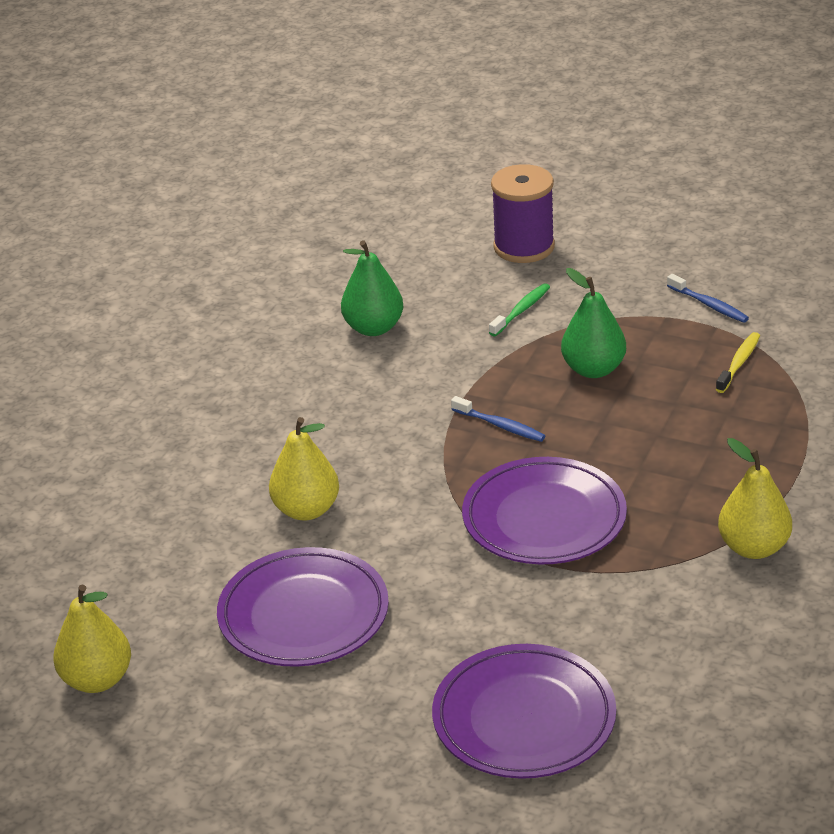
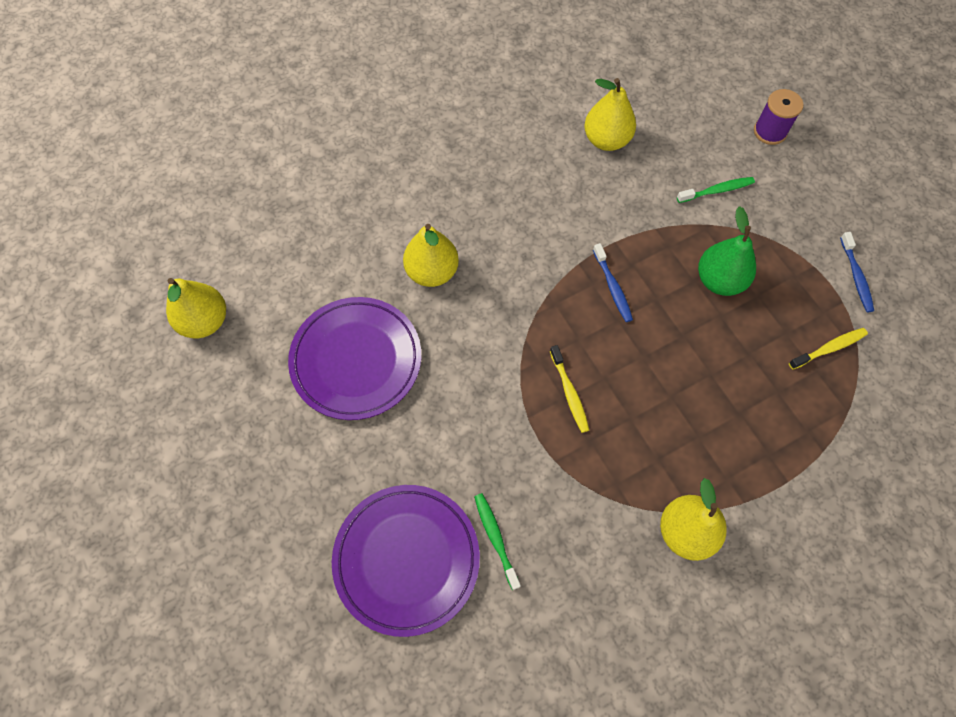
camera: 35 degrees right, 30 degrees up
(373, 328) = (606, 140): green pear -> yellow pear
(524, 247) = (770, 132): purple spool -> purple spool, size x0.65
(544, 518) = (569, 393): purple plate -> yellow toothbrush
(591, 653) = (495, 538): none -> green toothbrush

